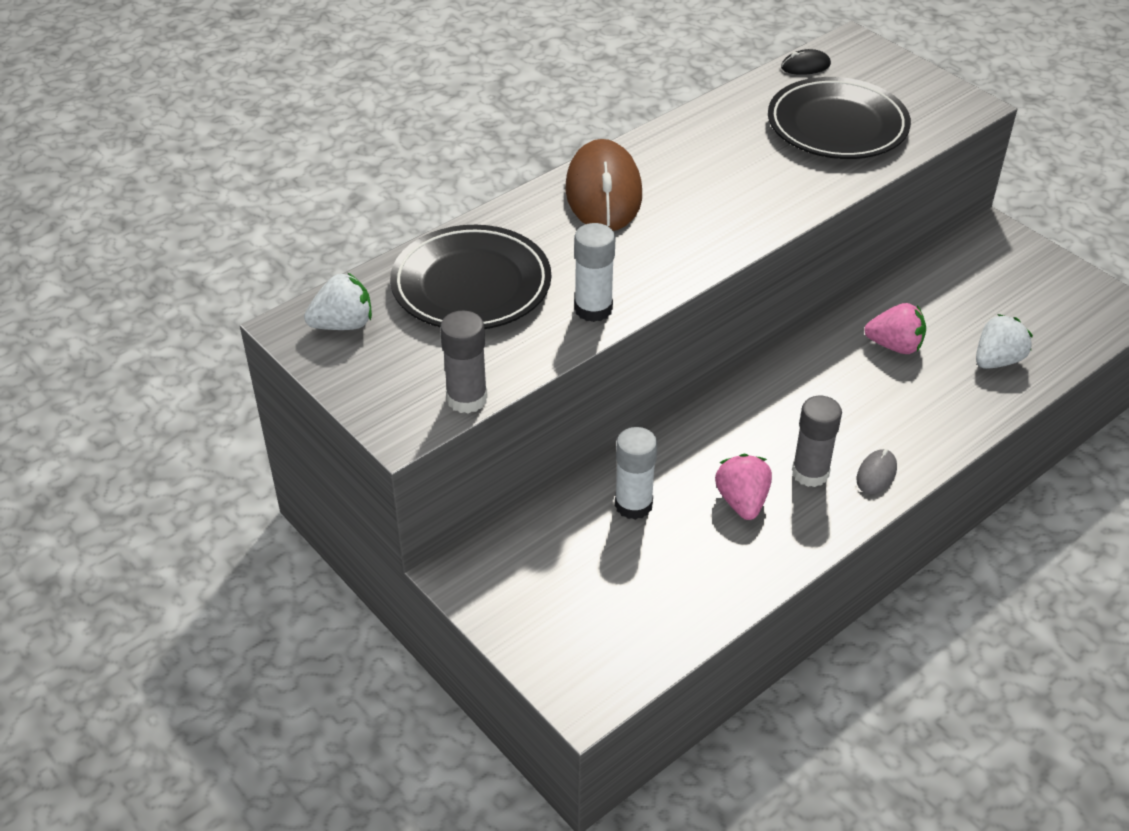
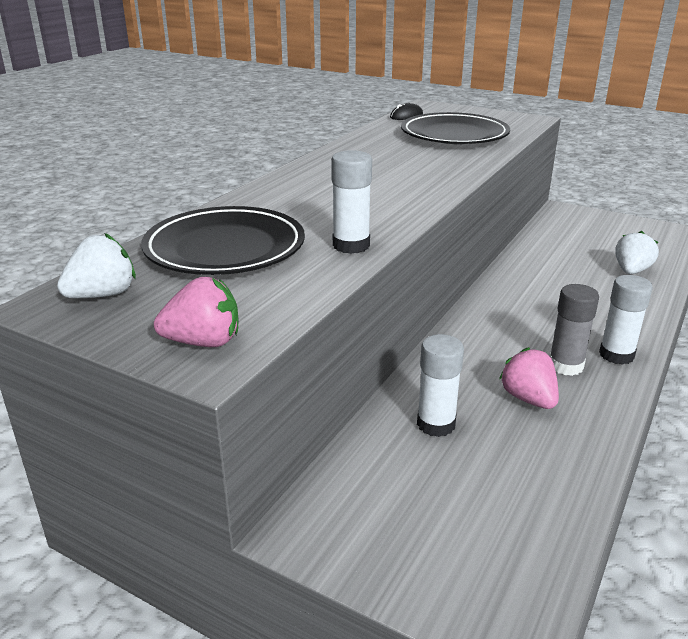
camera: 20 degrees left, 15 degrees down
(467, 399) = (269, 326): grey glue stick -> none
(603, 192) = (307, 183): brown mouse -> none
(876, 474) = (616, 355): grey mouse -> white glue stick
(895, 346) = (555, 276): pink strawberry -> pink strawberry (203, 342)

